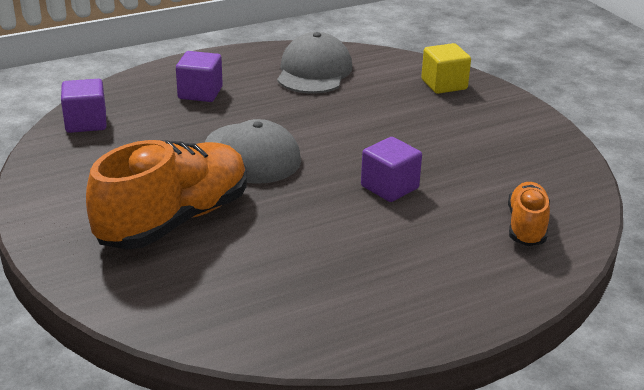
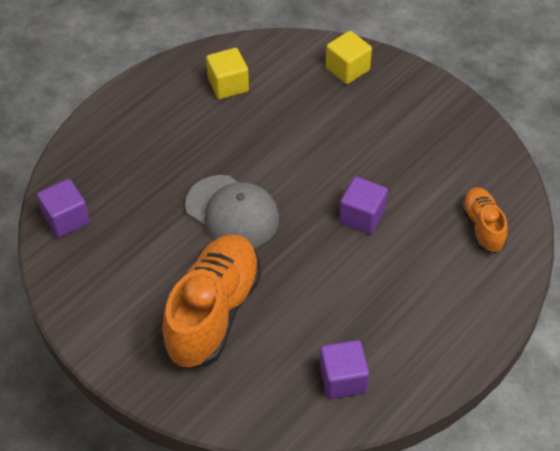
camera: 20 degrees left, 20 degrees up
(200, 93) = (143, 146): purple cube -> purple cube (342, 379)
(314, 71) = (228, 85): grey cap -> yellow cube

